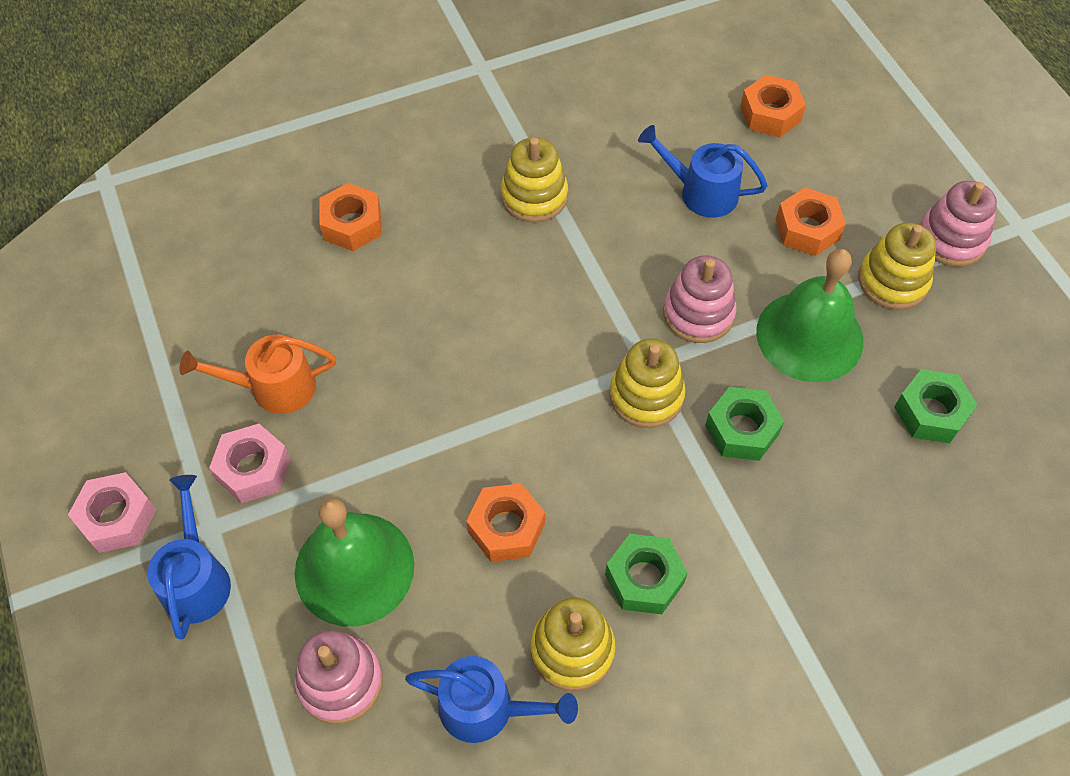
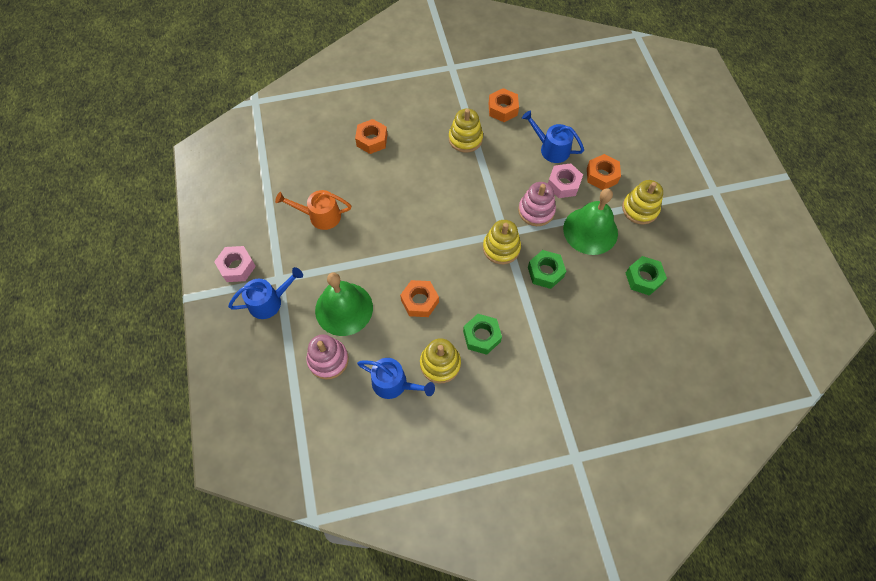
camera: 10 degrees right, 5 degrees up
(196, 579) = (269, 301): blue watering can -> blue watering can turned 60 degrees clockwise
(253, 469) = (304, 254): pink nut -> pink nut (563, 184)
(770, 114) = (596, 112): orange nut -> orange nut (502, 109)
(951, 239) = (676, 192): pink stacking toy -> none

